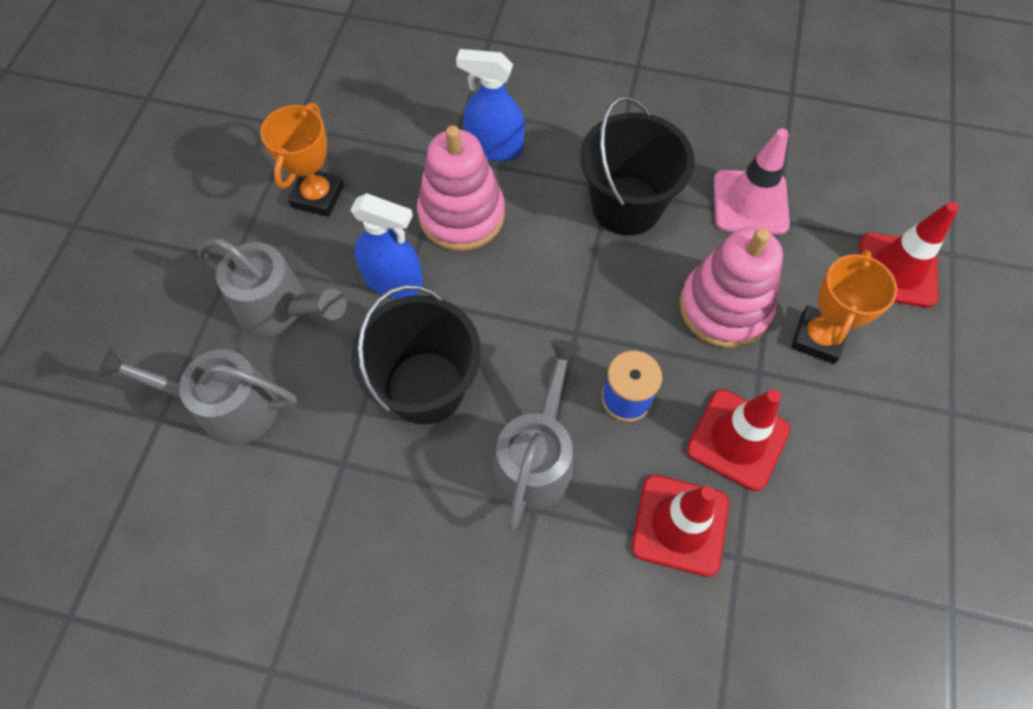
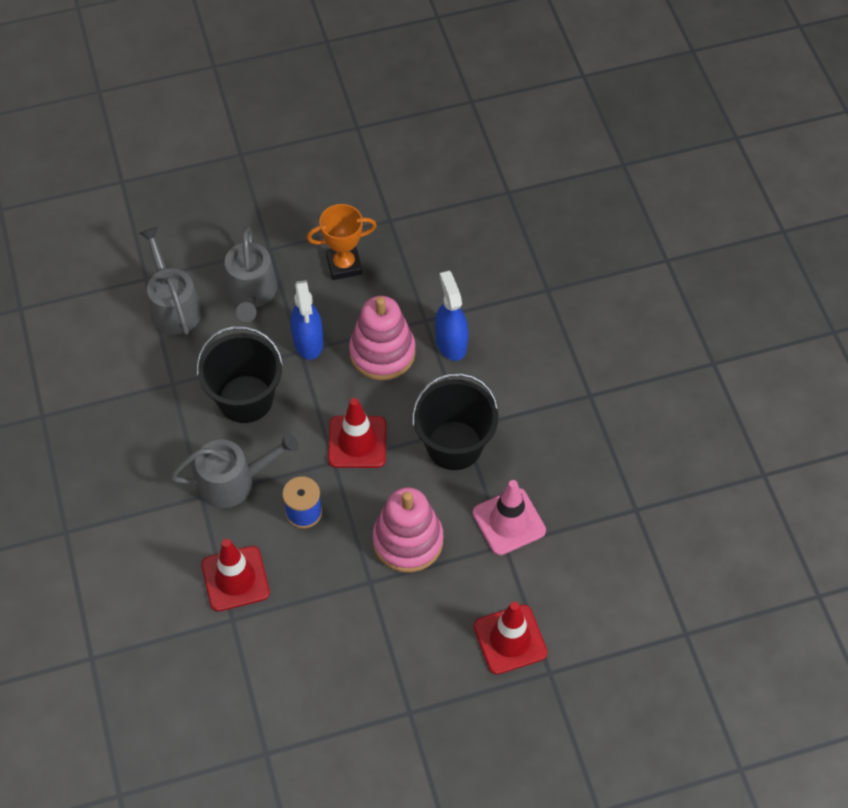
camera: 60 degrees right, 5 degrees down
(737, 439) = (312, 588): red traffic cone -> red traffic cone (357, 442)
(818, 338) = (419, 608): orange trophy -> none

